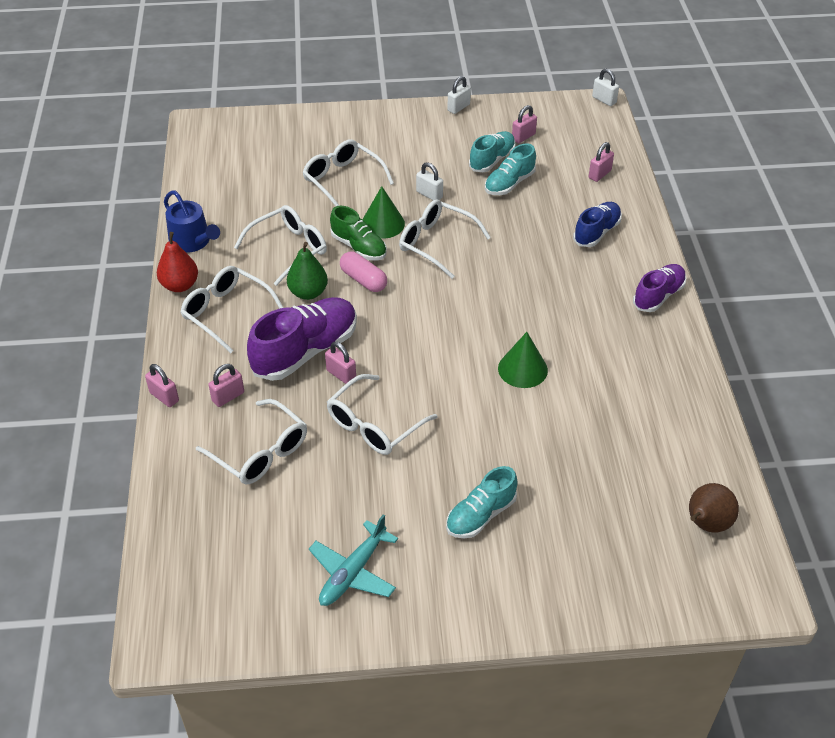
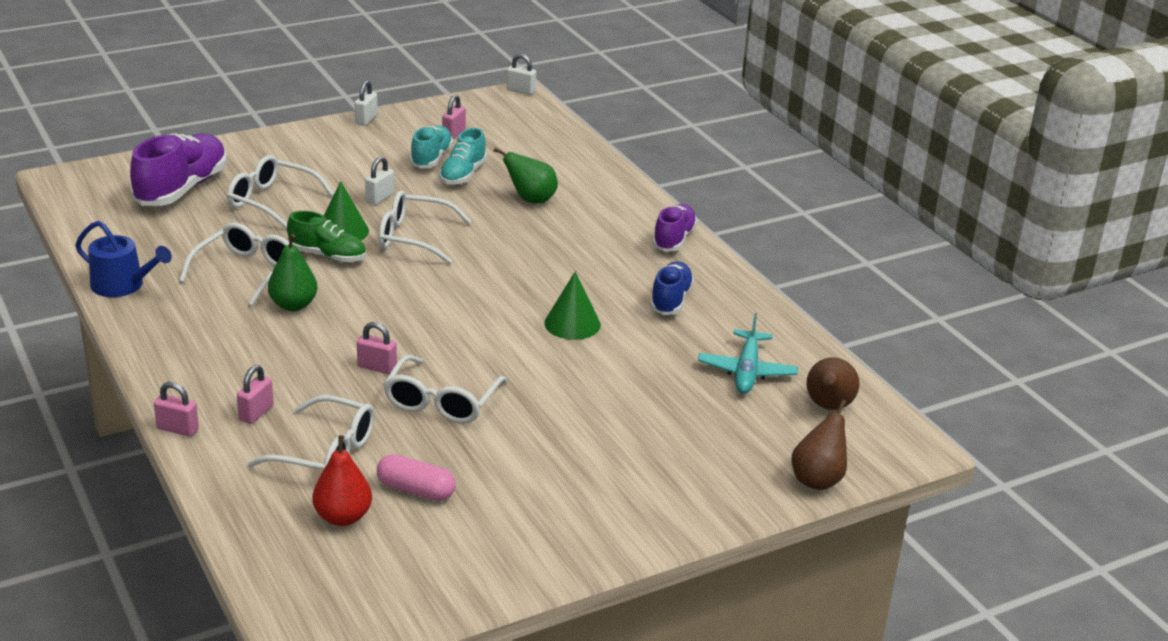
camera: 25 degrees left, 15 degrees down
(180, 285) = (132, 327): red pear -> red pear (343, 517)
(226, 312) = (206, 340): white glasses -> none
(306, 351) = (323, 355): purple shoe -> purple shoe (182, 189)
(353, 572) = (496, 528): turquoise plane -> turquoise plane (747, 371)
(363, 280) = (351, 283): pink capsule -> pink capsule (416, 490)
(429, 194) = (380, 198): white padlock -> white padlock turned 75 degrees counterclockwise
(480, 515) = (602, 450): turquoise shoe -> none
(554, 223) = (531, 200): none -> green pear
(596, 232) = (580, 199): blue shoe -> blue shoe (671, 300)
(599, 174) = (554, 152): pink padlock -> none
(654, 605) = (818, 479): none -> brown pear

